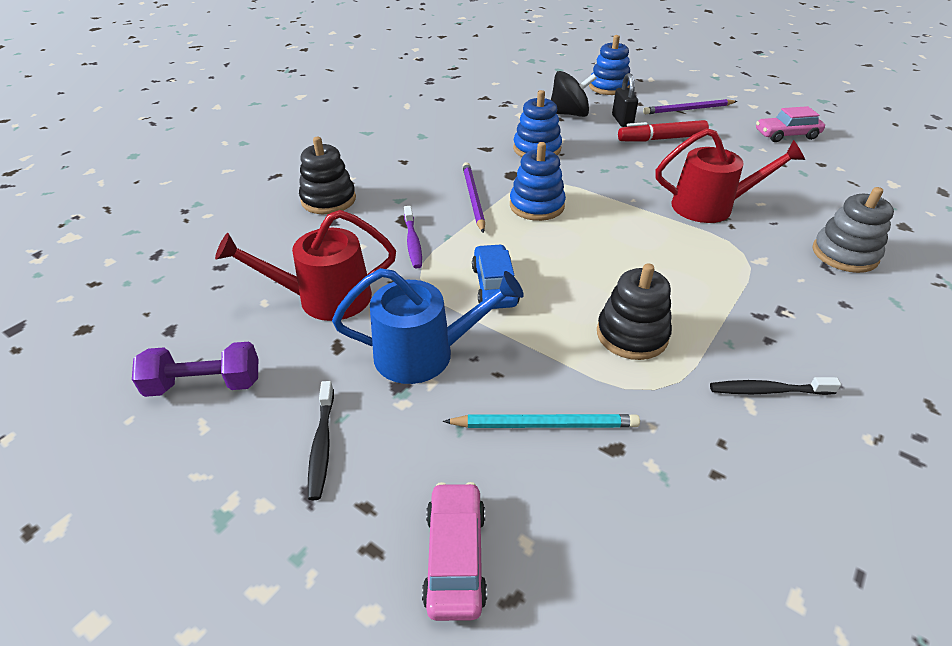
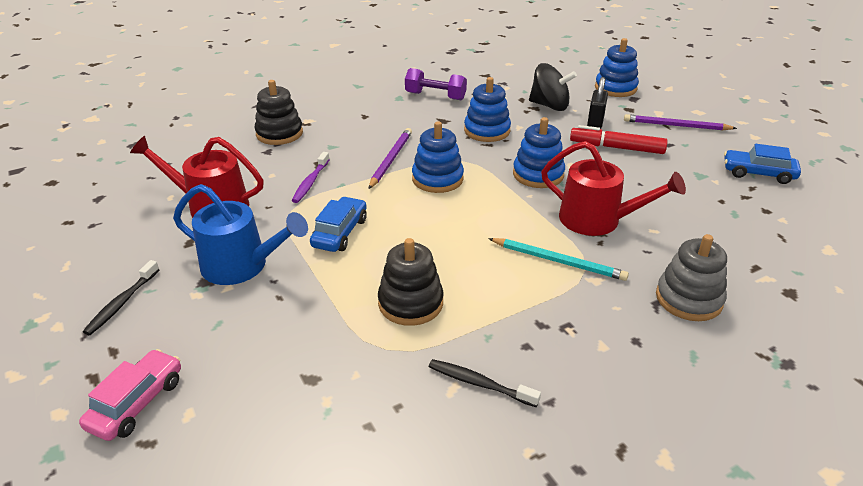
camera: 25 degrees right, 5 degrees down
(205, 384) = (88, 240): purple dumbbell -> purple dumbbell (435, 96)
(544, 424) = (277, 343): turquoise pencil -> turquoise pencil (558, 261)
(621, 178) = (538, 174): none -> blue stacking toy
(786, 135) = (758, 173): pink car -> blue car

